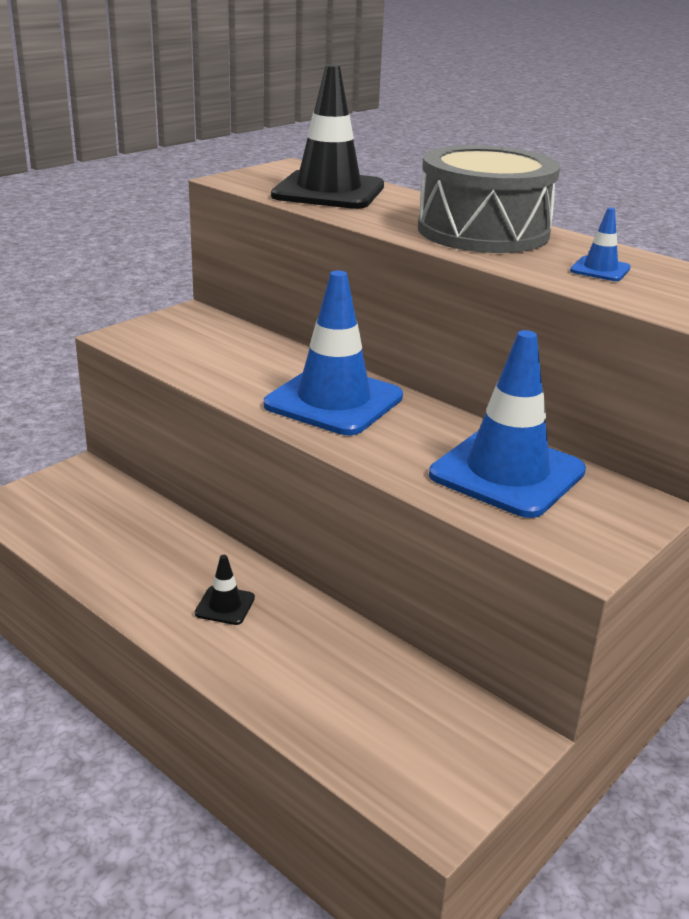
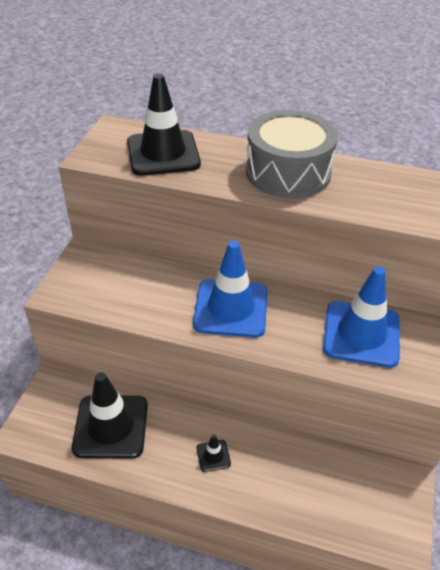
camera: 25 degrees left, 15 degrees up
(116, 532) = (111, 426): none -> black traffic cone
(600, 269) = (377, 194): blue traffic cone -> none

